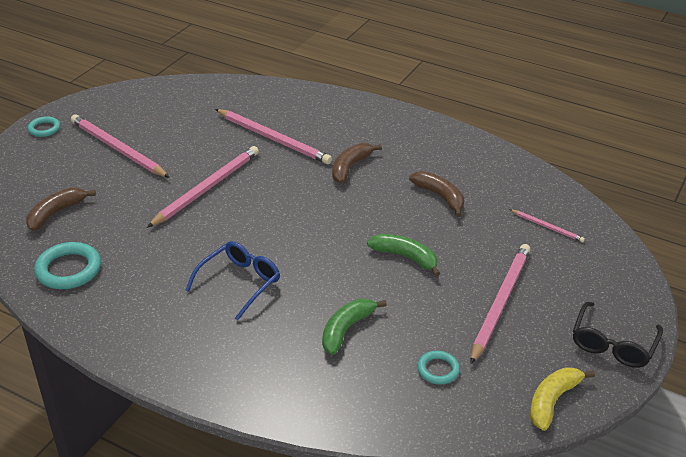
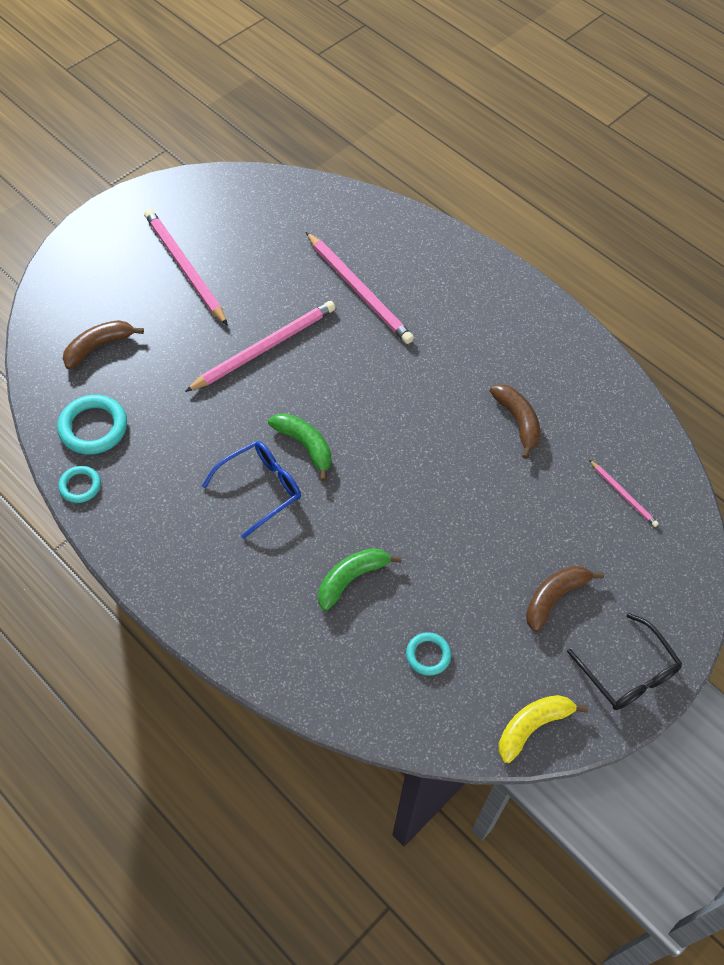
camera: 15 degrees right, 20 degrees up
(44, 129) = (114, 220): turquoise ring -> turquoise ring (80, 486)
(350, 167) = (431, 353): brown banana -> brown banana (554, 597)
(405, 257) = (448, 498): green banana -> green banana (305, 445)
(500, 303) = (528, 586): pink pencil -> none
(613, 344) = (628, 673): black glasses -> black glasses turned 75 degrees counterclockwise

